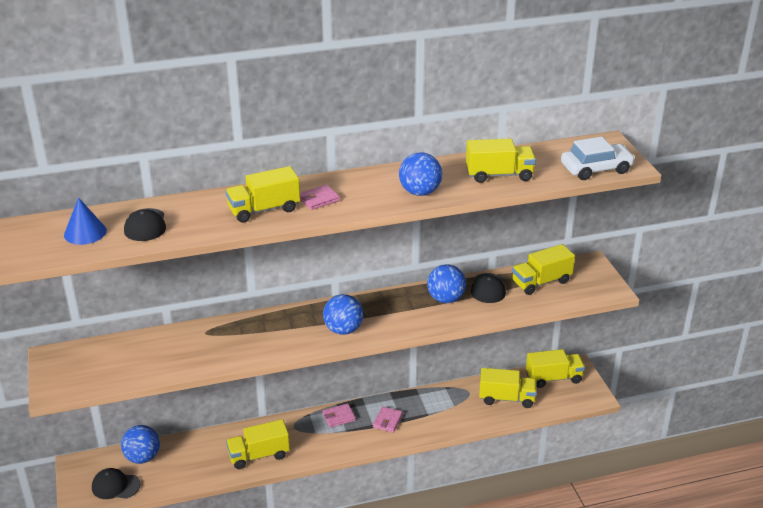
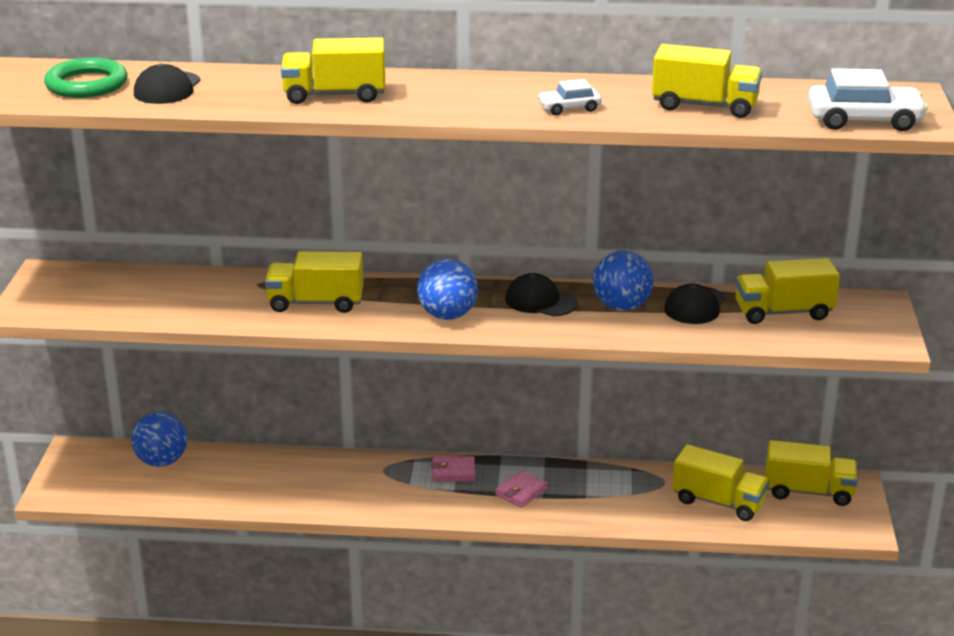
camera: 20 degrees right, 5 degrees down
(85, 232) = (86, 84): blue cone -> green ring
(115, 486) = (108, 486): black cap -> black cap (540, 301)
(259, 455) = (316, 493): yellow truck -> yellow truck (316, 303)
(318, 199) = (418, 95): pink wallet -> none
(420, 192) = (569, 108): blue ball -> white car

